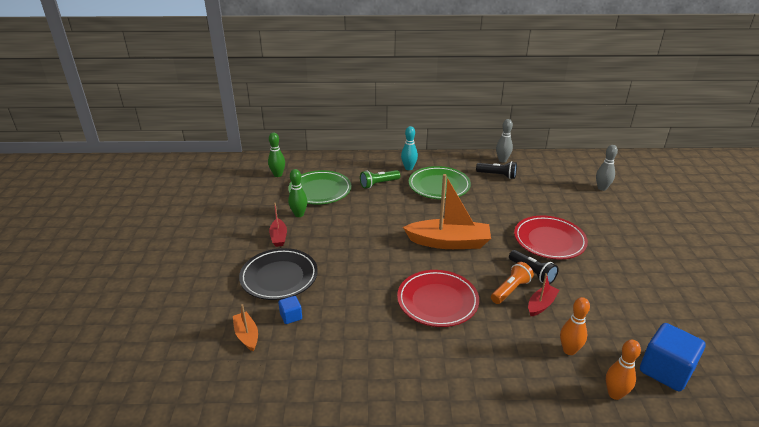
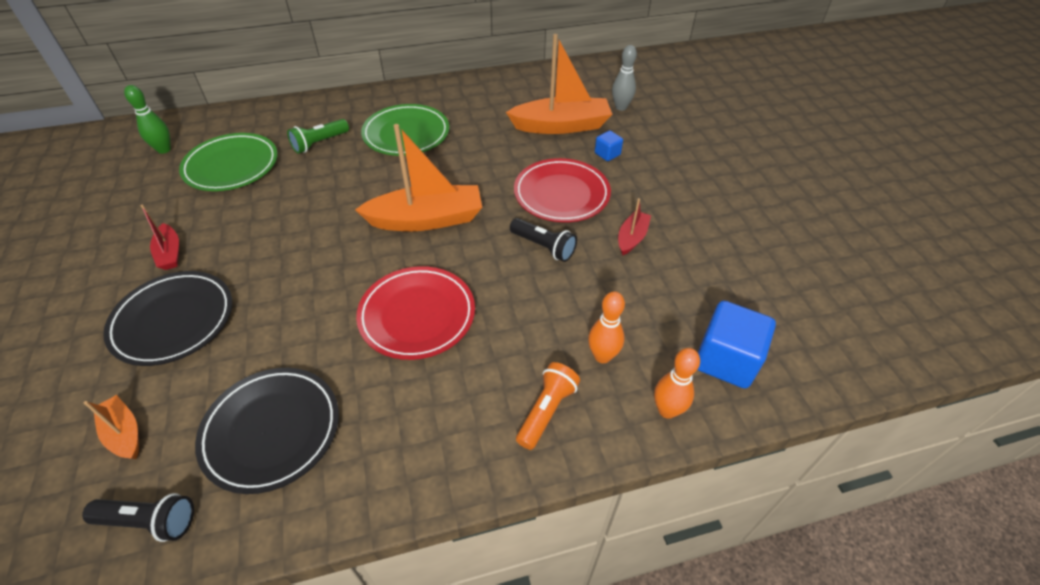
camera: 15 degrees left, 15 degrees up
(291, 316) = (196, 385): blue cube -> blue cube (607, 154)
(299, 214) = (200, 210): green bowling pin -> none
(336, 352) = (272, 431): none -> black plate
(409, 168) = (361, 112): turquoise bowling pin -> none
(497, 175) = (485, 107): black flashlight -> black flashlight (149, 521)
(502, 160) = (490, 83): grey bowling pin -> none
(510, 290) = (517, 278): orange flashlight -> orange flashlight (546, 411)
(541, 305) = (559, 293): red boat -> red boat (632, 238)
(553, 195) = (561, 126): none -> orange boat

